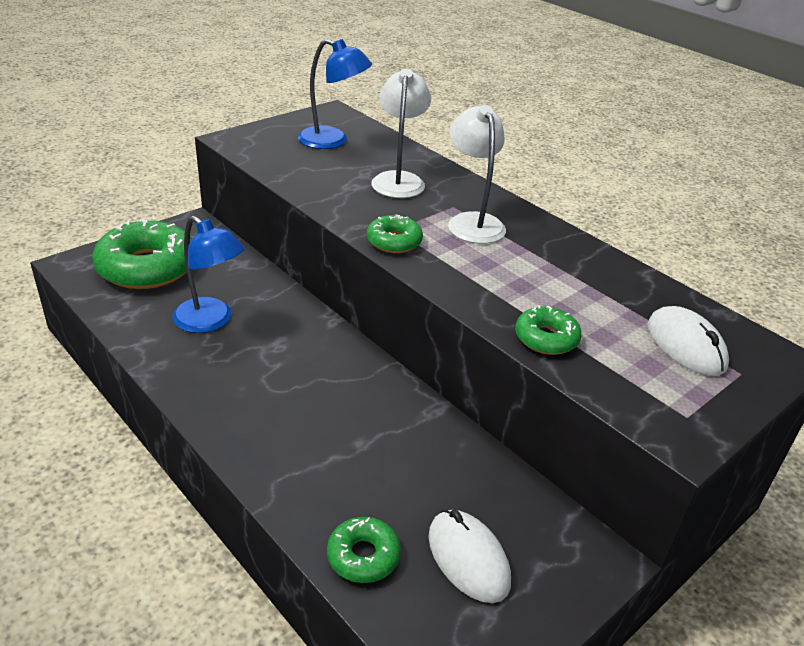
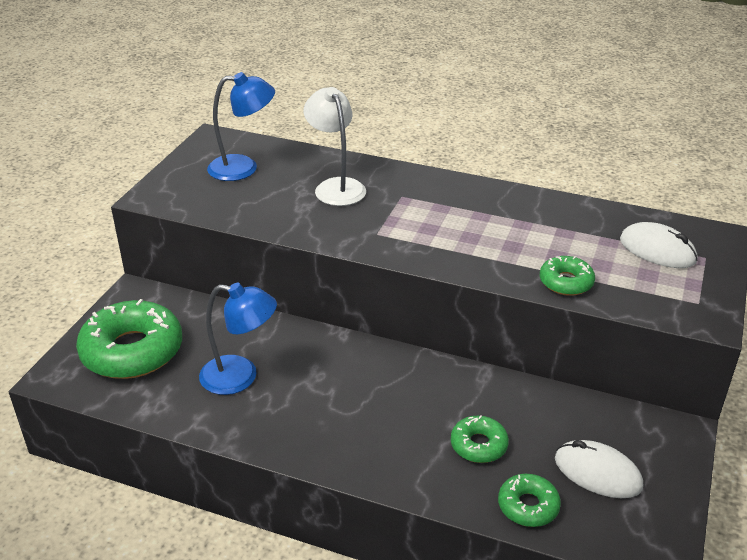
camera: 25 degrees left, 0 degrees up
(394, 241) = (386, 245): green donut -> green donut (478, 445)
(472, 222) = (429, 205): white lamp -> none

